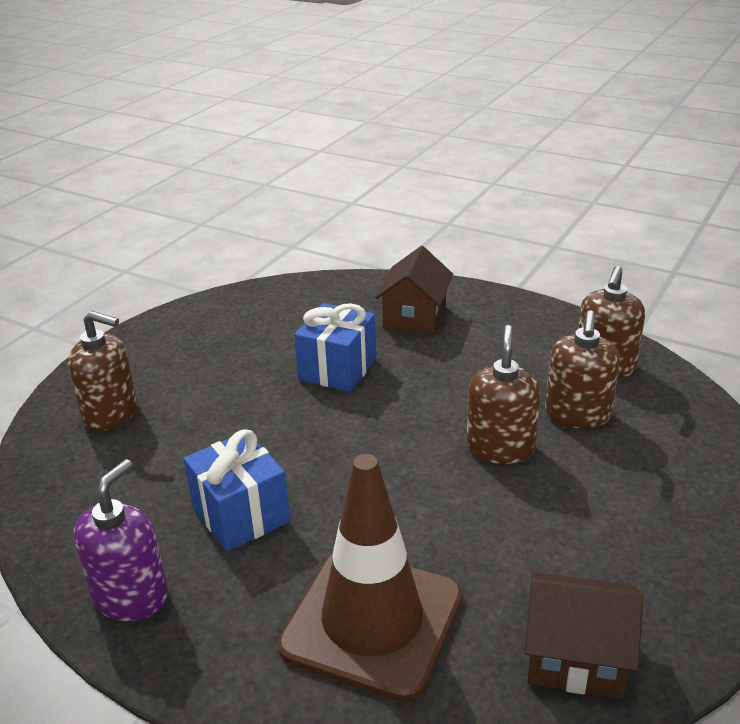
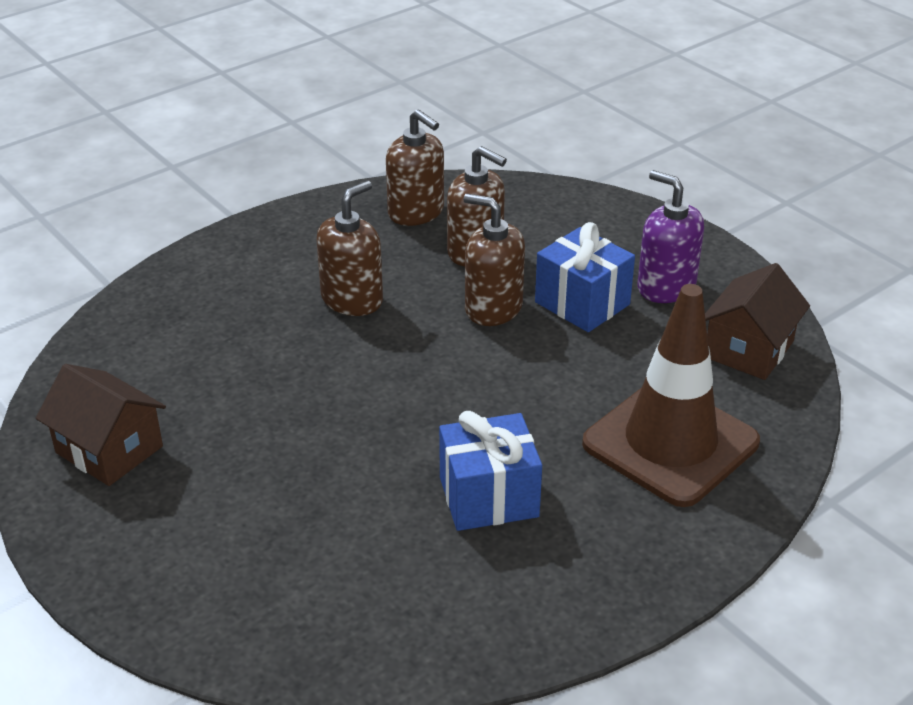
camera: 70 degrees left, 5 degrees up
(111, 414) = (232, 578): brown soap dispenser -> brown soap dispenser (352, 299)
(131, 596) = (567, 597): purple soap dispenser -> purple soap dispenser (666, 287)
(337, 369) = (287, 374): blue gift -> blue gift (582, 303)
(414, 317) = (231, 295): brown house -> brown house (109, 449)

